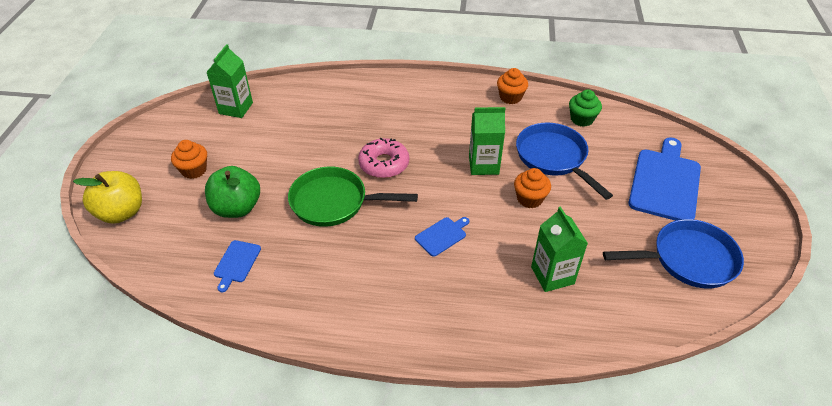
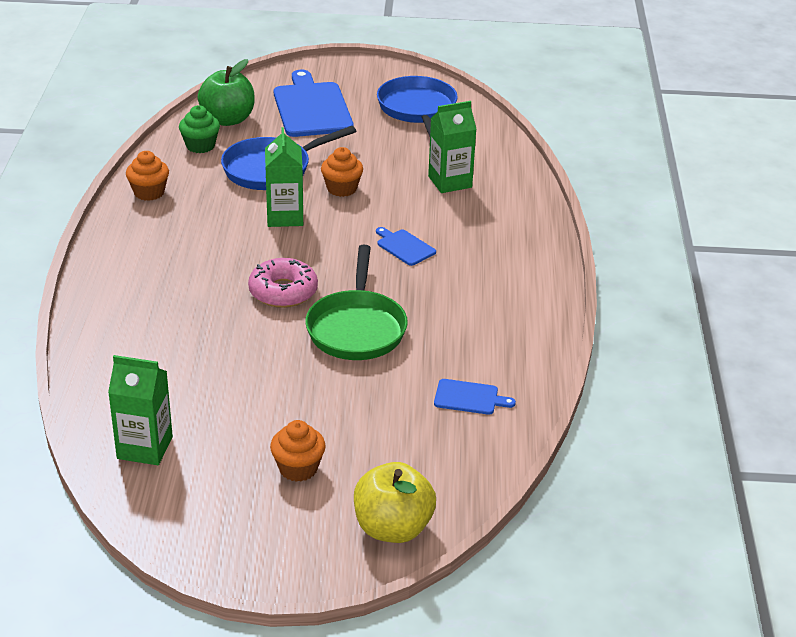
camera: 95 degrees left, 10 degrees down
(237, 208) = (374, 412): green apple -> green apple (228, 119)
(665, 182) = (311, 108): blue cutting board -> blue cutting board turned 60 degrees clockwise

